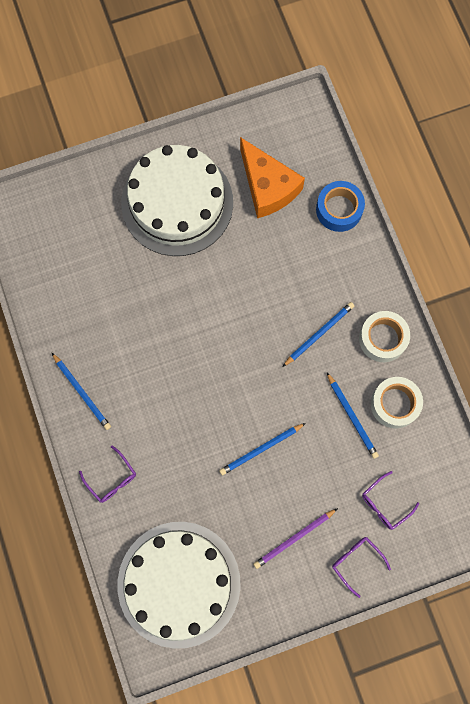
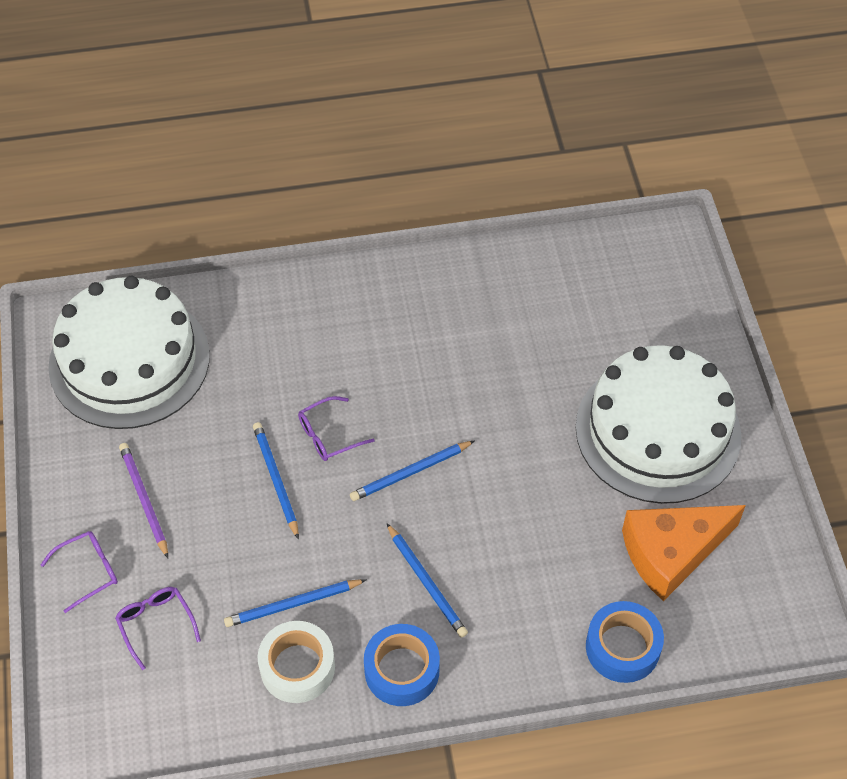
camera: 100 degrees right, 20 degrees down
(82, 392) = (402, 289): blue pencil -> blue pencil (410, 473)
(111, 479) = (282, 307): purple glasses -> purple glasses (328, 435)
(382, 339) = (402, 670): white tape -> blue tape

